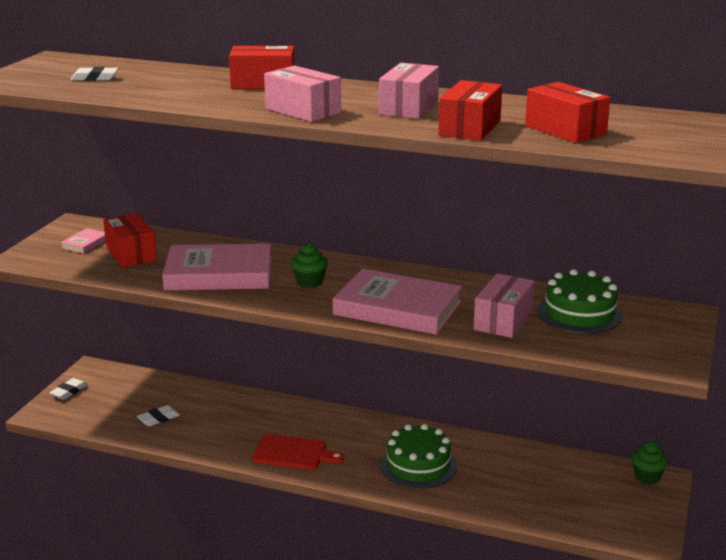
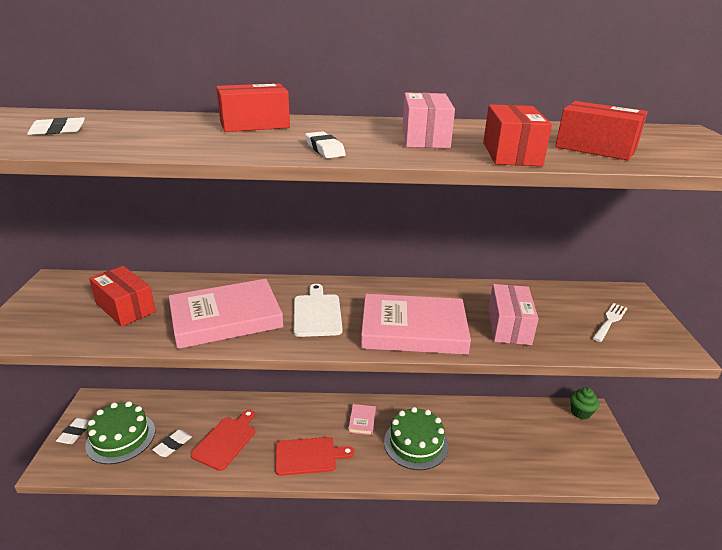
camera: 20 degrees left, 5 degrees up
(85, 243) = (71, 302): pink book -> pink book (362, 421)
(213, 425) = (226, 441): none -> red cutting board
(303, 111) = (325, 149): pink box -> white eraser
(309, 282) = (317, 313): green cupcake -> white cutting board
(579, 313) = (559, 307): green cake -> green cake (121, 437)
(626, 333) = (610, 321): none -> white fork

